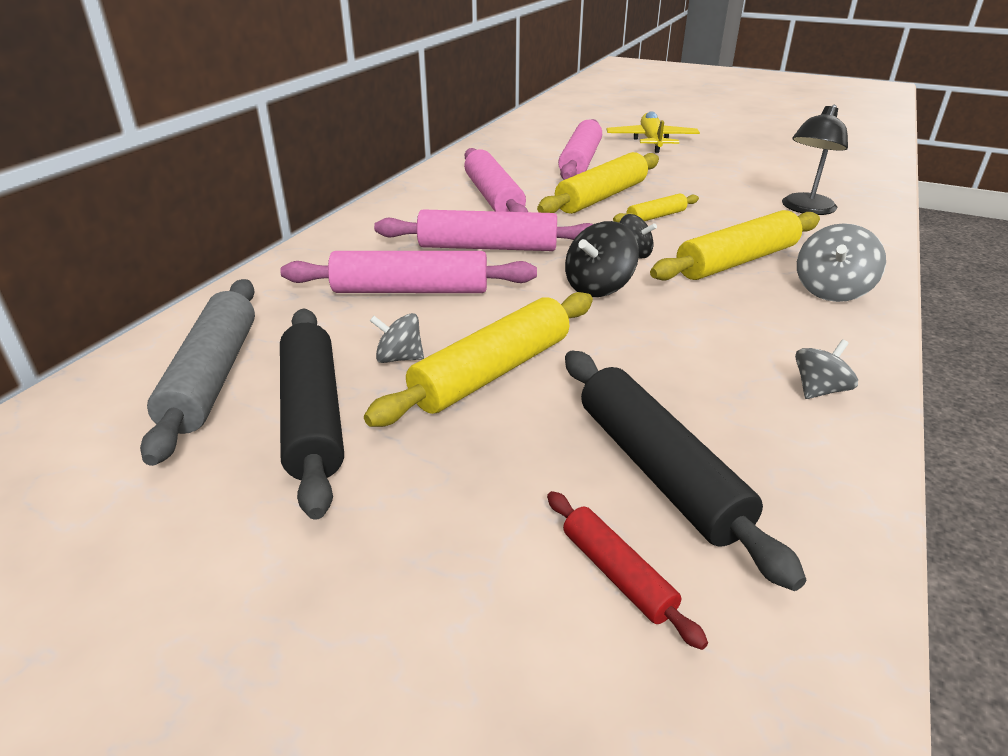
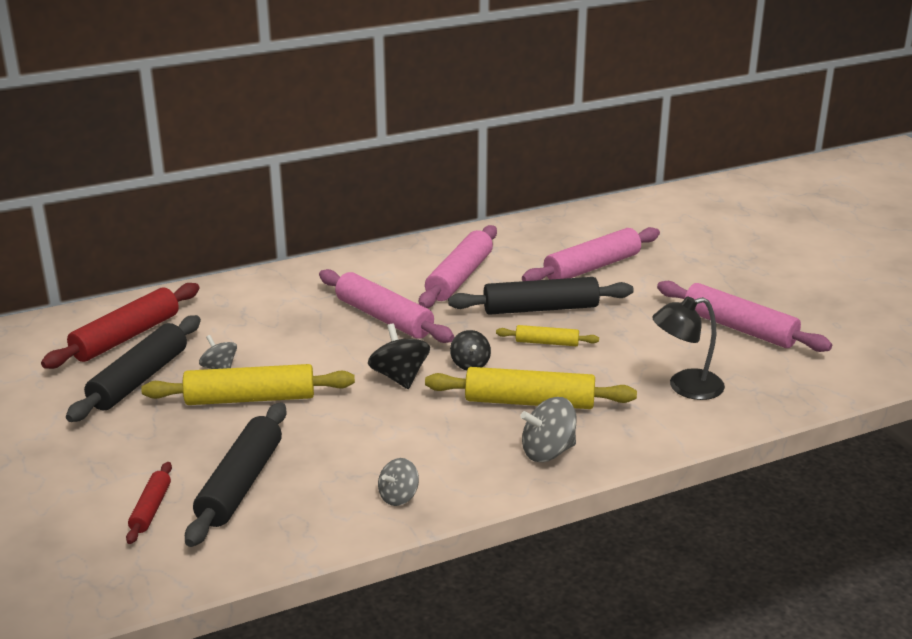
camera: 40 degrees right, 5 degrees down
(212, 377) = (126, 337): grey rolling pin -> red rolling pin
(411, 290) = (289, 329): pink rolling pin -> pink rolling pin (739, 328)
(598, 287) = (399, 377): black spinning top -> black spinning top turned 75 degrees clockwise
(602, 197) = (541, 309): yellow rolling pin -> black rolling pin
(651, 141) = (701, 268): yellow plane -> none
(819, 390) = (398, 497): grey spinning top -> grey spinning top turned 135 degrees clockwise

